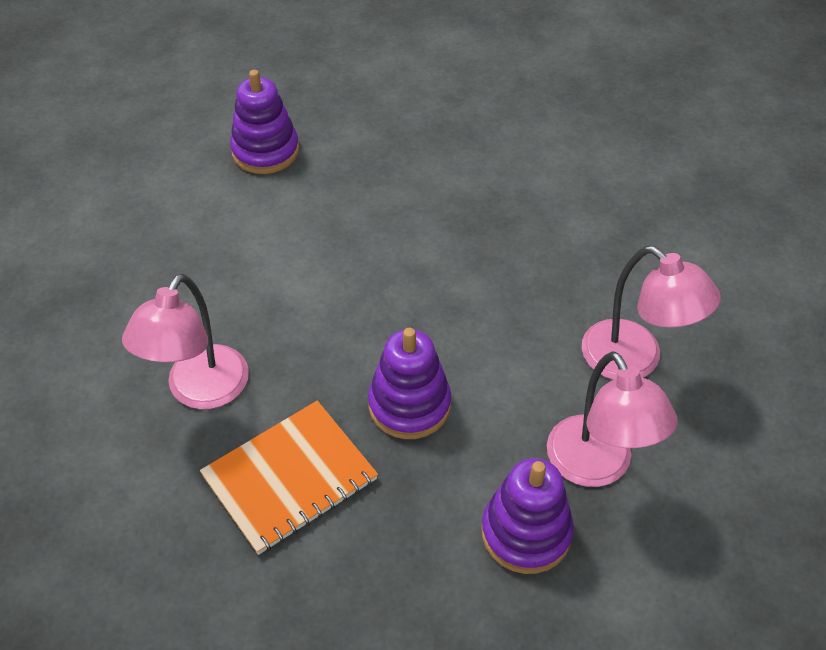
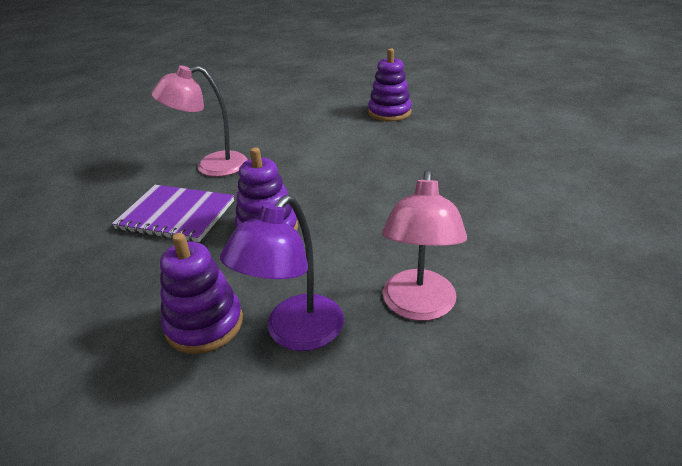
camera: 55 degrees right, 15 degrees down
(289, 478) = (176, 215): orange notebook -> purple notebook
(597, 467) = (295, 333): pink lamp -> purple lamp

